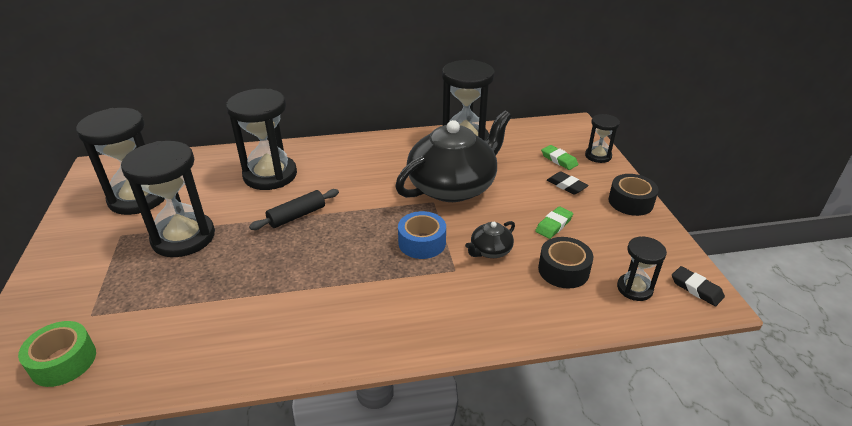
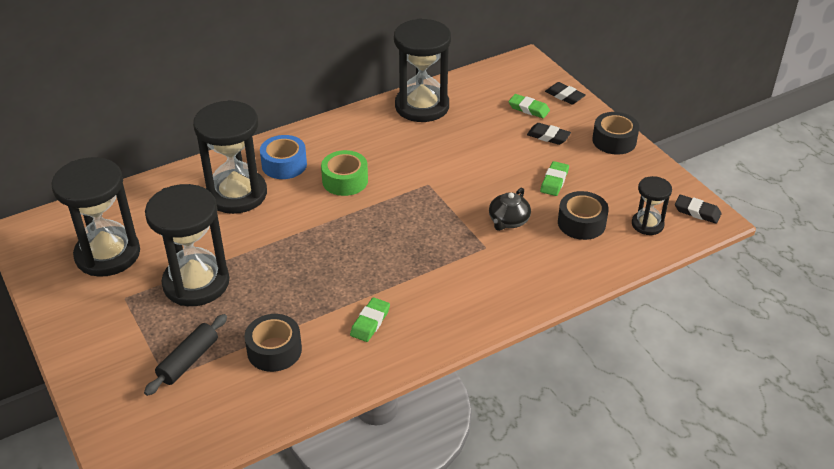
camera: 20 degrees left, 5 degrees up
(63, 361) = (177, 422): green tape -> green tape (345, 180)
(199, 316) = (274, 350): none -> black tape
(297, 216) = (299, 232): black rolling pin -> black rolling pin (188, 361)
(302, 313) = (370, 322): none -> green eraser
(422, 242) = (441, 229): blue tape -> blue tape (284, 165)
(453, 186) = (438, 163): black teapot -> none
(598, 156) = (564, 96): black hourglass -> black eraser

